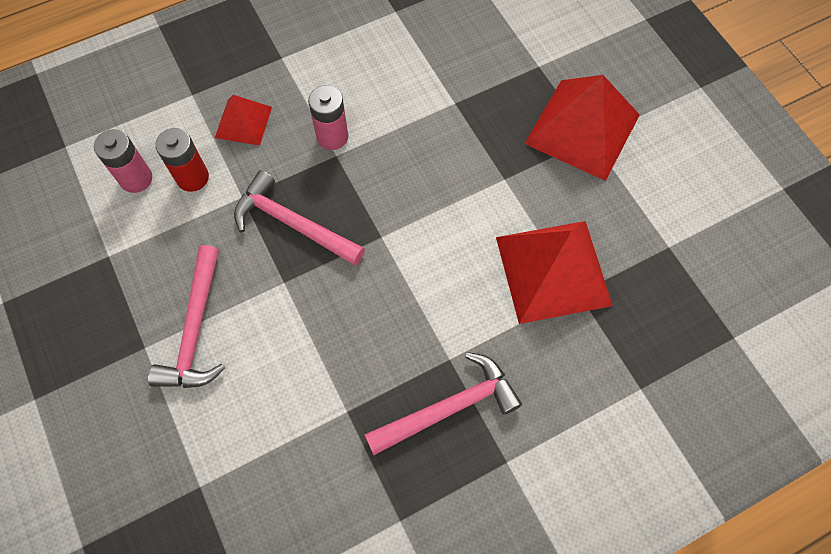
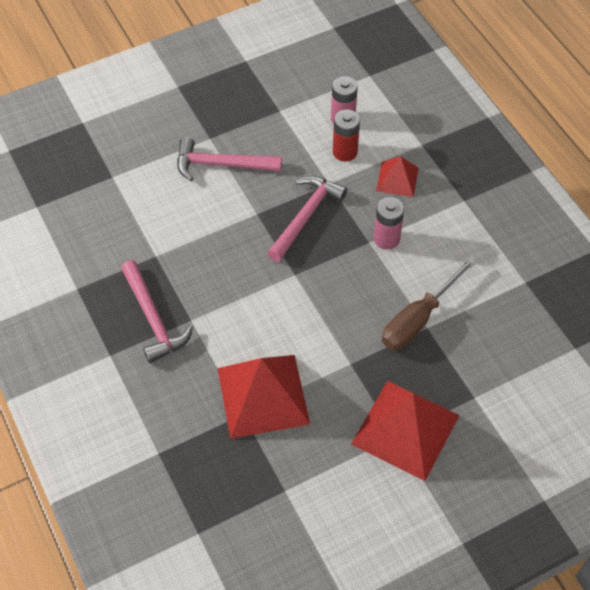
camera: 90 degrees right, 10 degrees down
(443, 110) = (418, 318): none -> brown screwdriver

